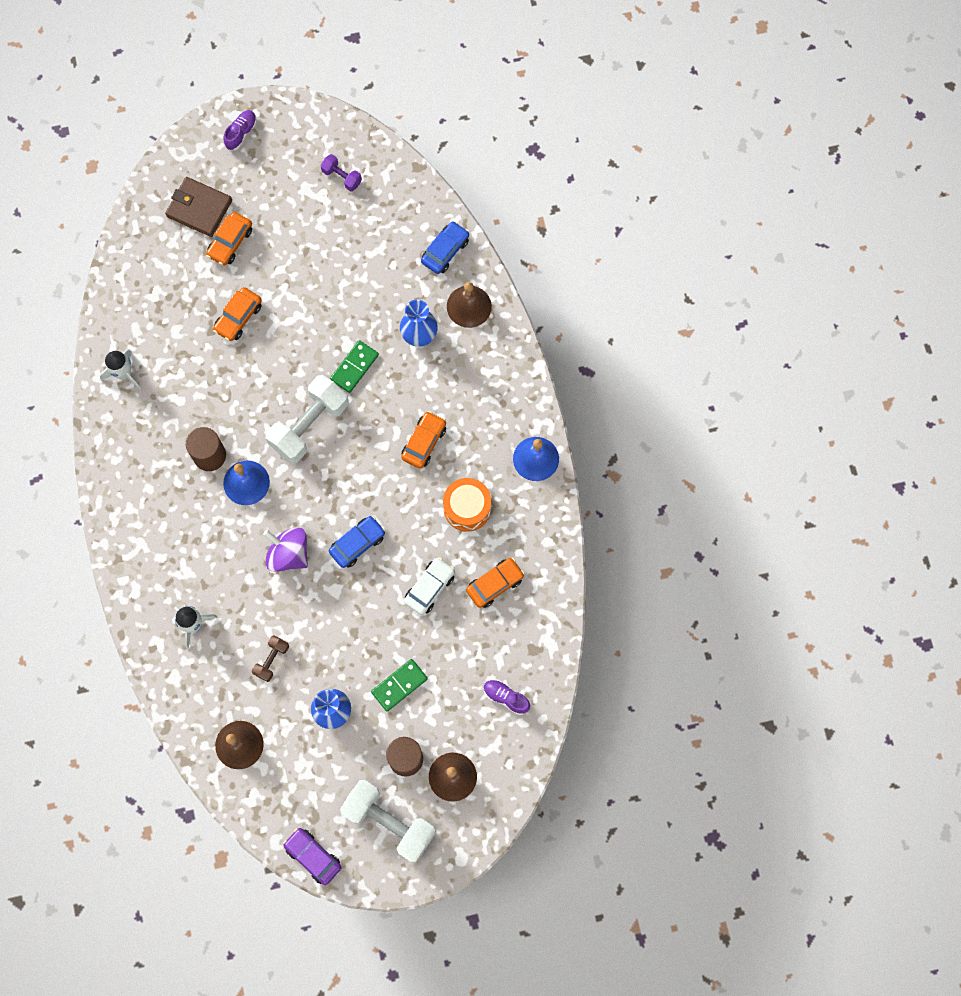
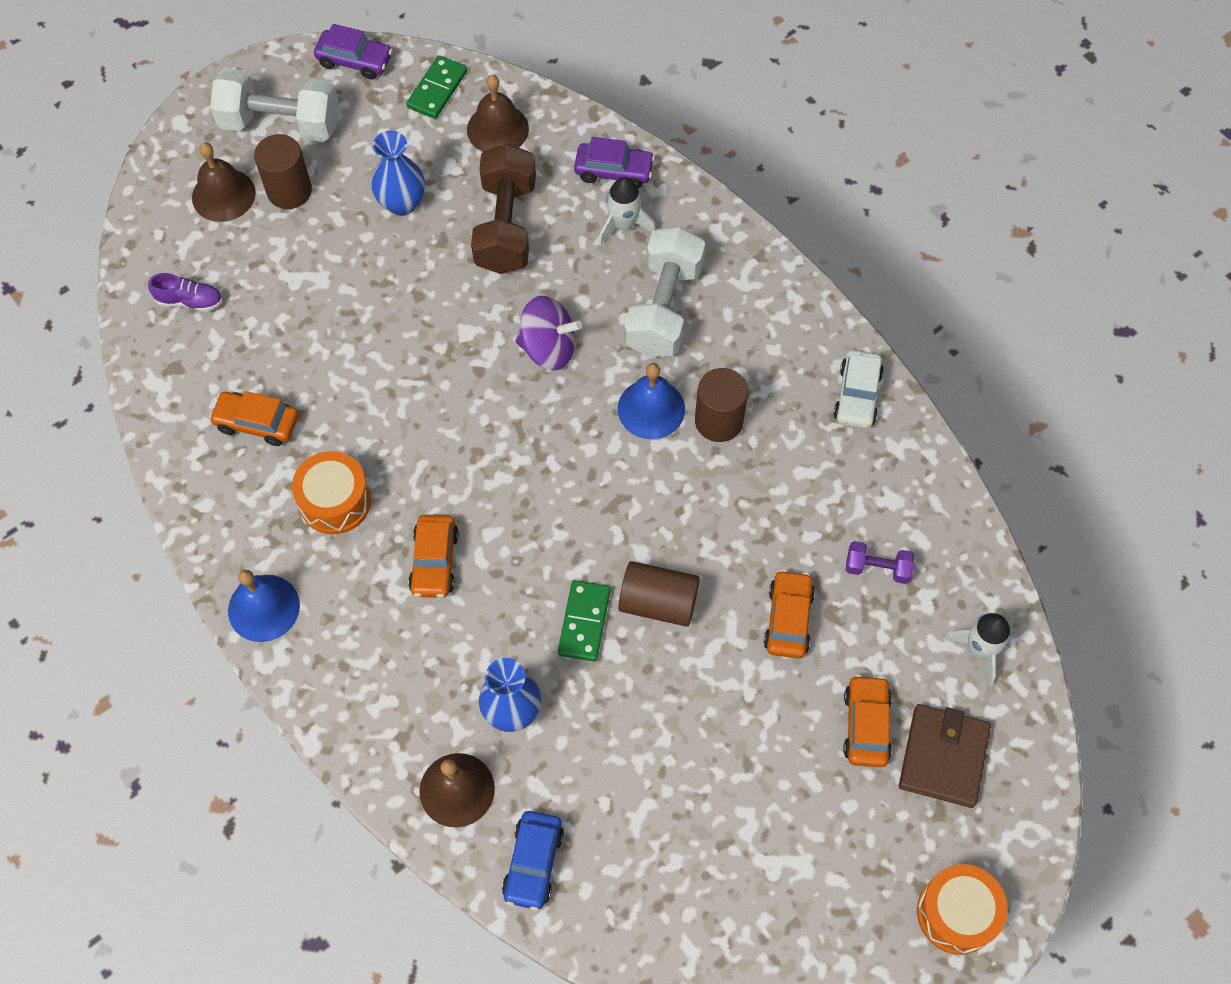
camera: 155 degrees right, 10 degrees down
(124, 373) = (897, 474): white rocket -> white rocket (979, 650)
(177, 671) = (614, 171): none -> purple car
(199, 208) = (943, 757): brown wallet -> brown wallet turned 75 degrees counterclockwise
(241, 133) = (956, 913): purple shoe -> orange drum
(271, 660) = (506, 226): brown dumbbell -> brown dumbbell, size x2.06
(306, 360) = (658, 602): none -> brown cylinder
(309, 425) = (606, 516): white dumbbell -> white dumbbell (663, 308)
(342, 177) = (757, 913): purple dumbbell -> purple dumbbell (877, 568)
(357, 544) = (464, 396): blue car -> none
(399, 685) = (333, 261): green domino -> green domino (437, 89)
(429, 588) = (343, 384): white car -> white car (857, 396)
(495, 584) = (257, 423): orange car -> orange car turned 75 degrees clockwise

